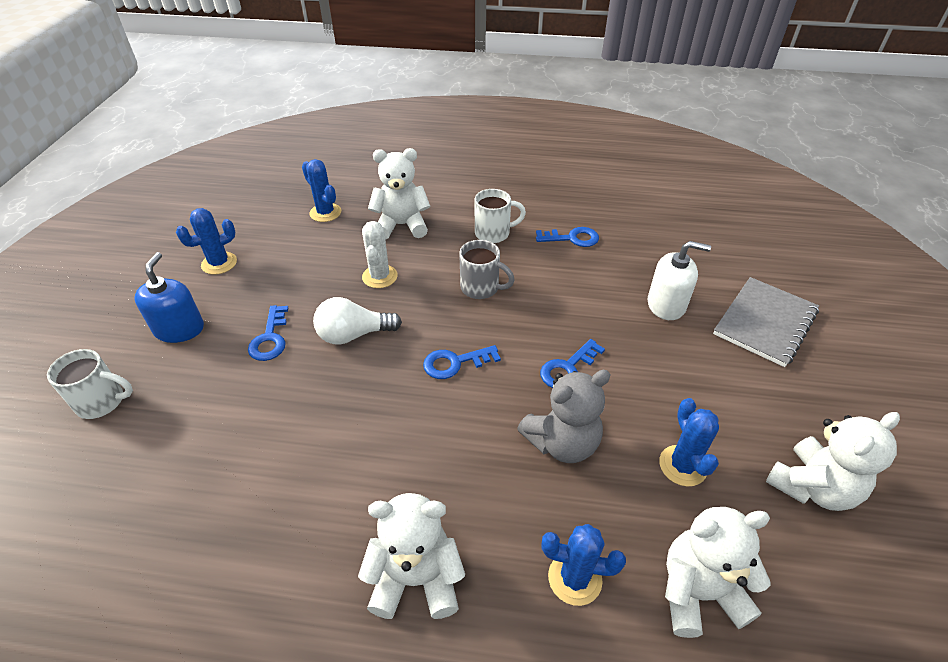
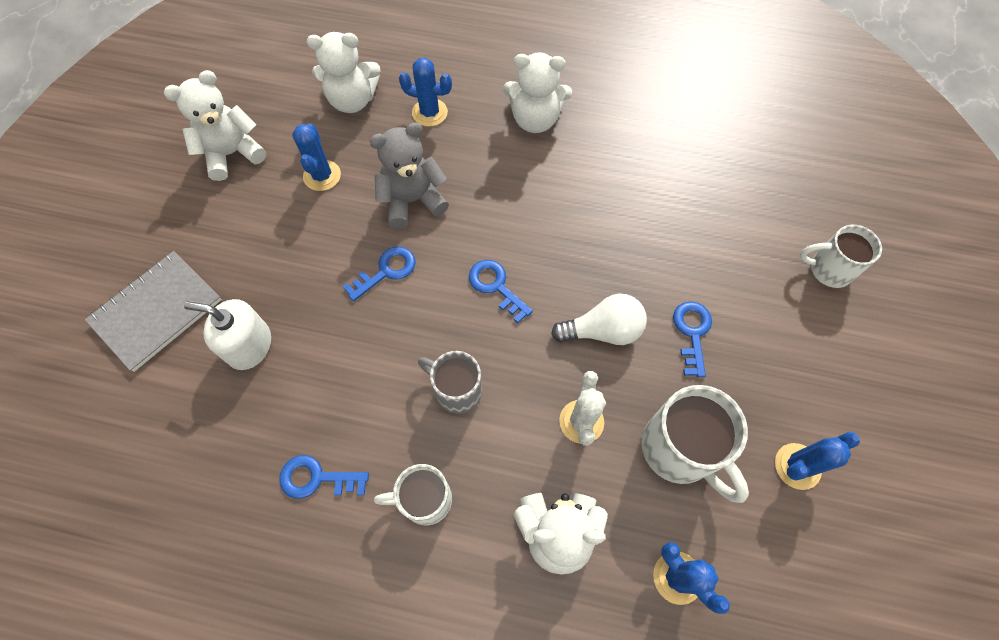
camera: 175 degrees left, 20 degrees up
(179, 329) = (797, 354): blue soap dispenser -> none
(306, 266) = (680, 450): none -> white mug
(455, 363) = (496, 286): blue key -> blue key turned 120 degrees counterclockwise

